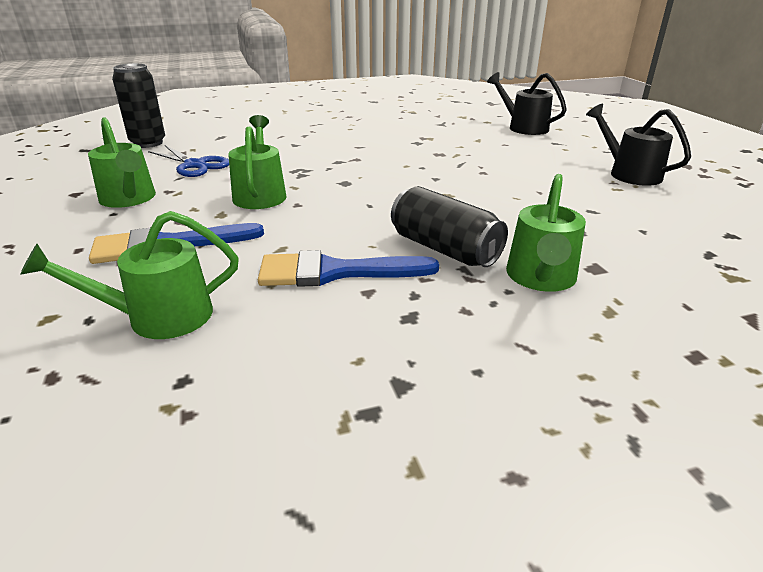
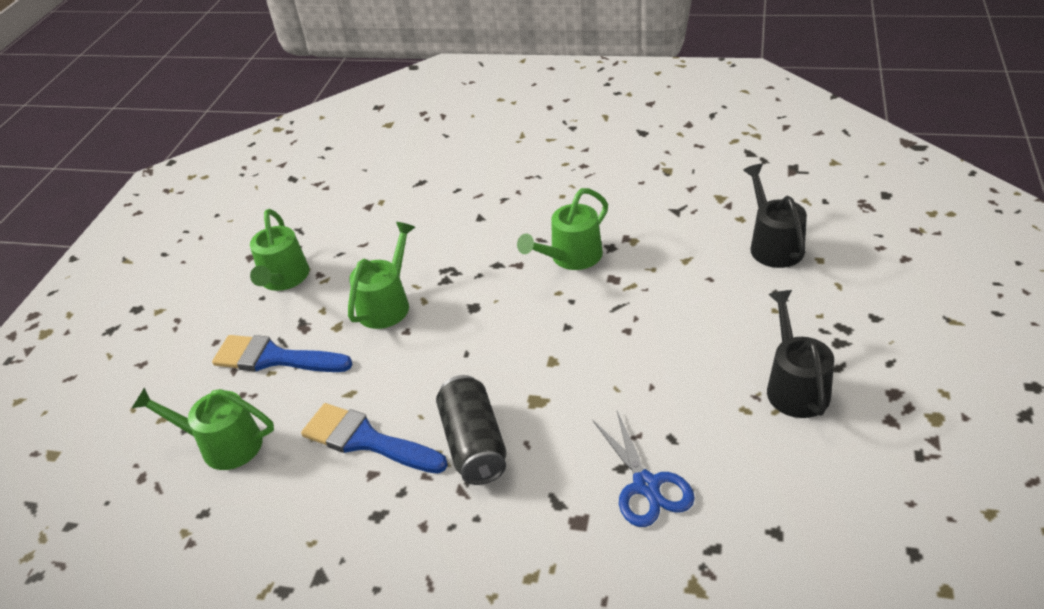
camera: 35 degrees right, 10 degrees up
(148, 143) = (349, 179): black can -> none
(195, 165) = (365, 234): blue scissors -> blue scissors (646, 485)
(541, 278) = (517, 515): green watering can -> green watering can (571, 257)

